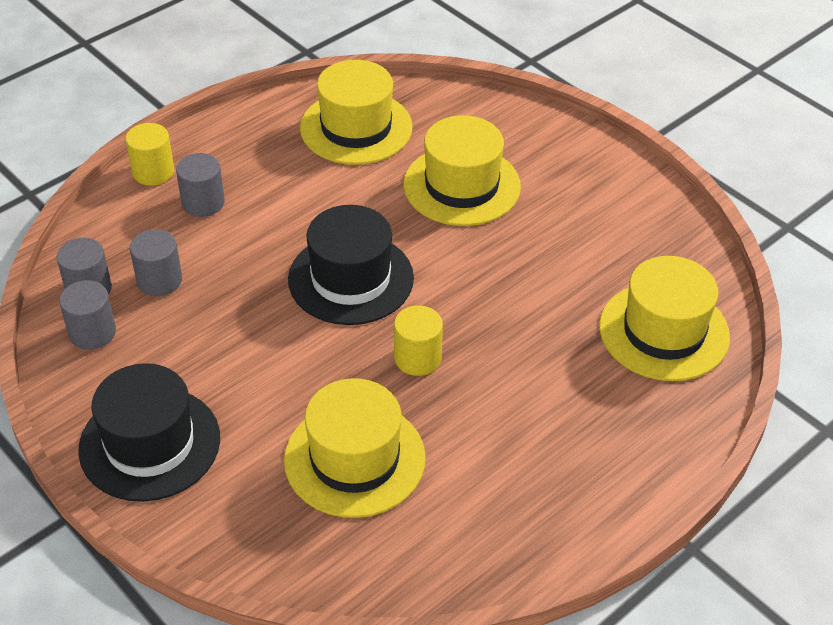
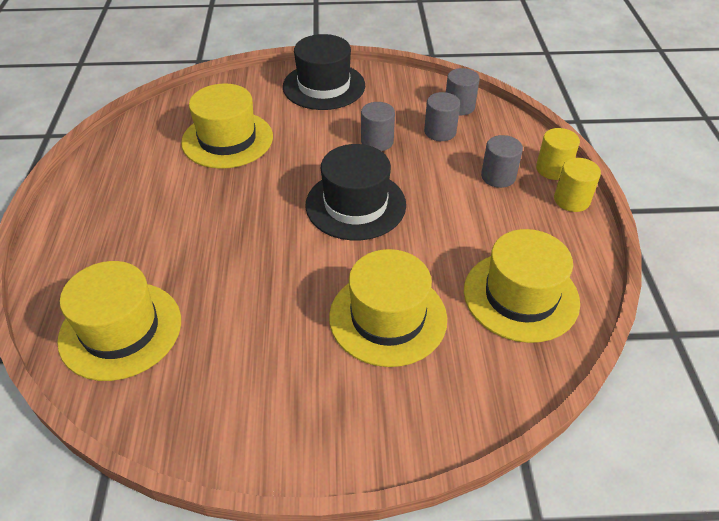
camera: 130 degrees right, 0 degrees up
(92, 333) = (422, 96): grey cylinder -> grey cylinder (377, 142)
(417, 358) = (259, 197): yellow cylinder -> yellow cylinder (571, 200)

